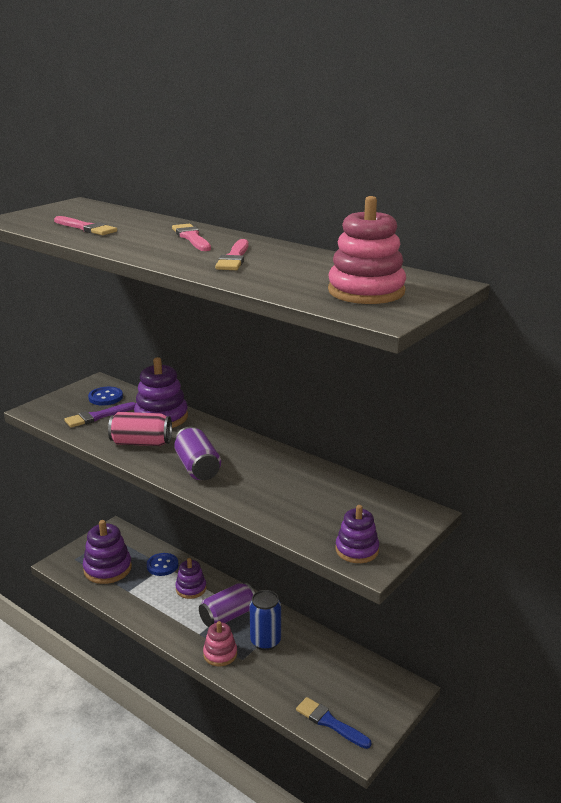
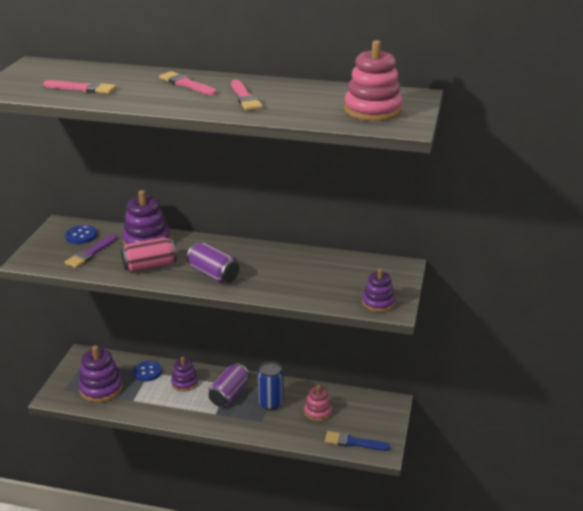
camera: 25 degrees left, 5 degrees up
(220, 654) = (242, 423): pink stacking toy -> pink stacking toy (317, 412)

